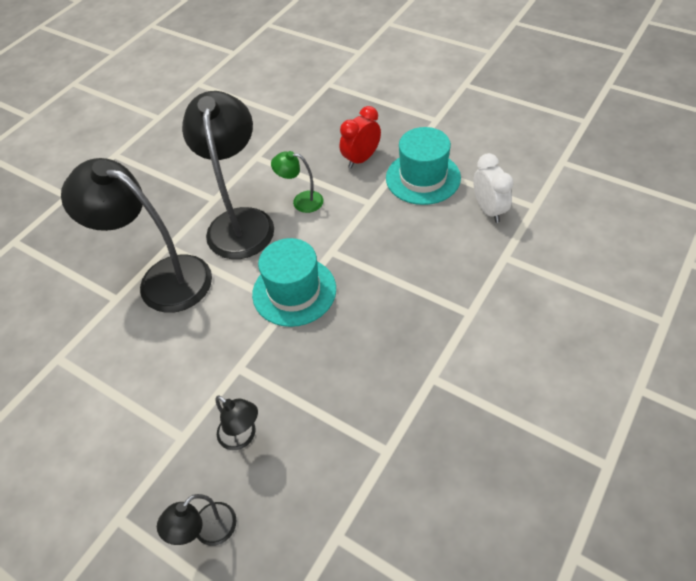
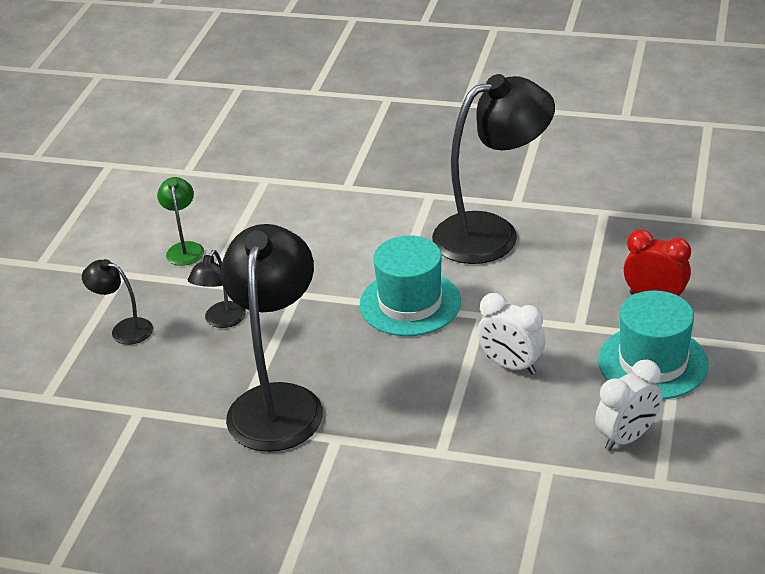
camera: 70 degrees right, 15 degrees down
(162, 278) = (385, 207): black lamp -> black lamp (278, 402)
(301, 201) = (549, 269): green lamp -> green lamp (185, 248)
(394, 249) = (511, 365): none -> white clock

